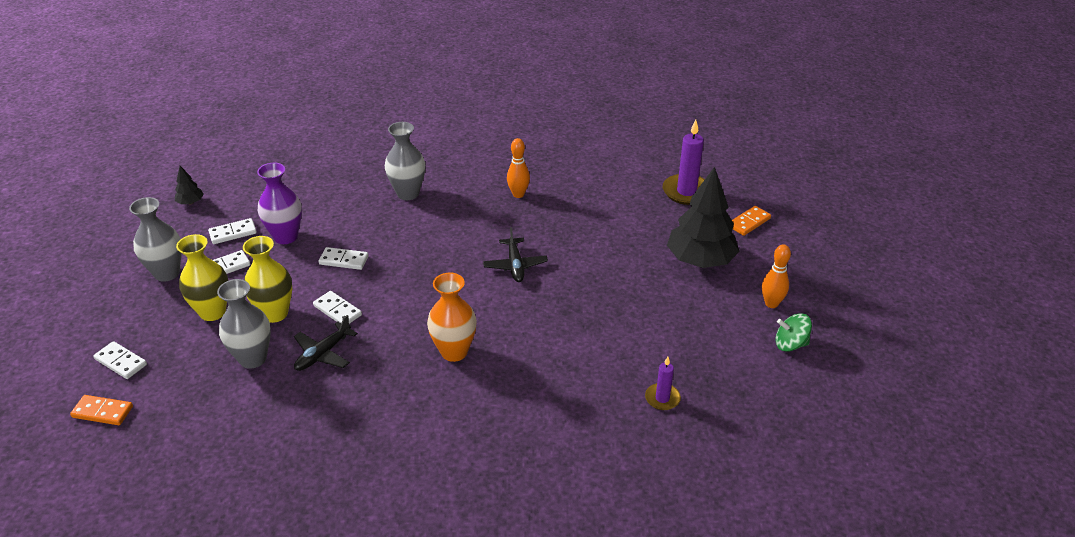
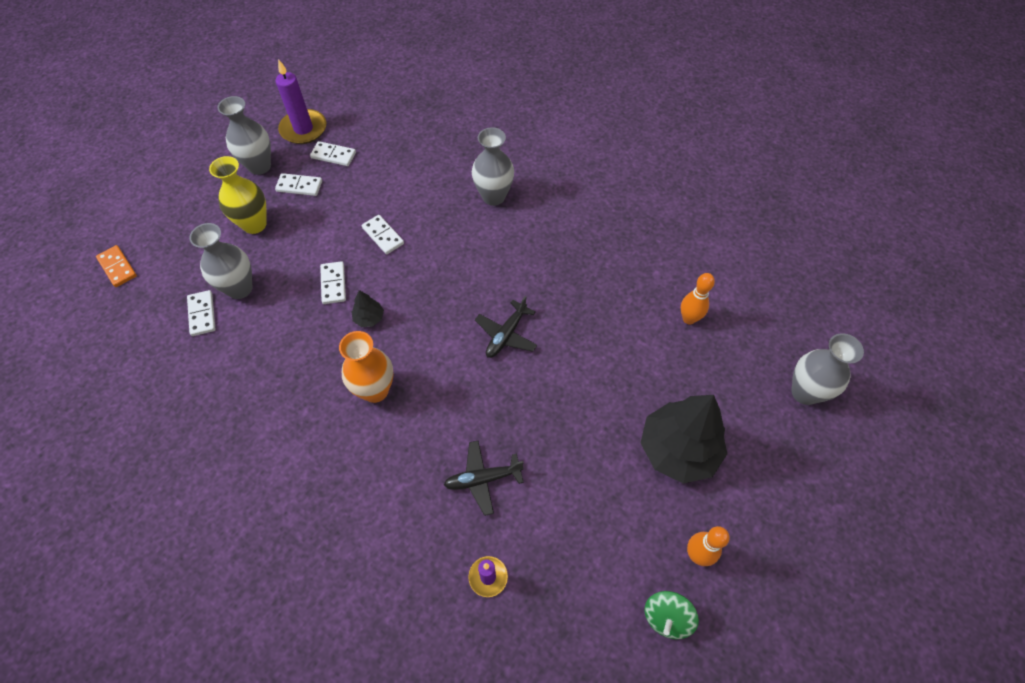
camera: 40 degrees right, 20 degrees up
(121, 362) = (164, 230): white domino -> white domino (202, 314)
(190, 202) = (333, 106): black tree -> black tree (369, 318)
(275, 313) = (291, 255): yellow vase -> none
(286, 237) = (365, 183): purple vase -> none
(323, 354) = (286, 319): black plane -> black plane (482, 479)
(518, 194) = (583, 257): orange bowling pin -> orange bowling pin (689, 319)
(686, 192) = (746, 358): purple candle -> purple candle (303, 129)
(739, 190) = (804, 392): none -> grey vase
(749, 222) = (774, 440): orange domino -> none
(790, 344) = (666, 617): green spinning top -> green spinning top turned 105 degrees counterclockwise

